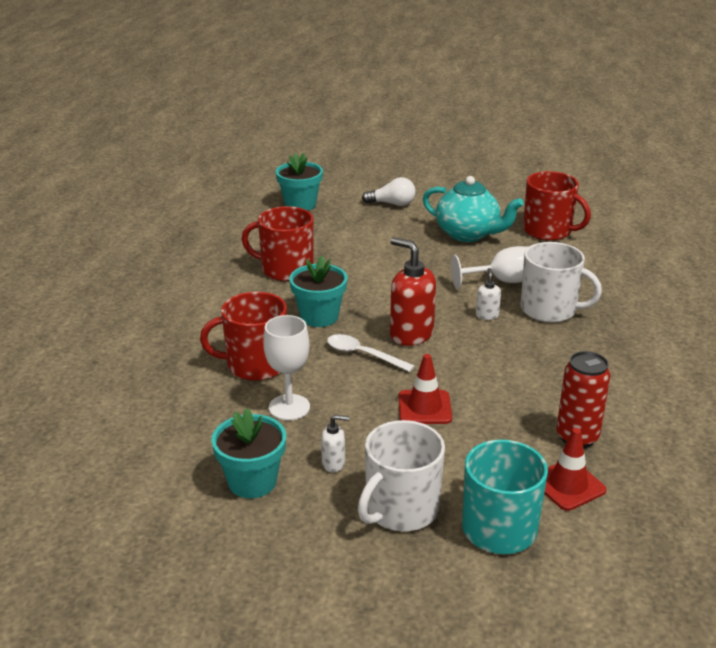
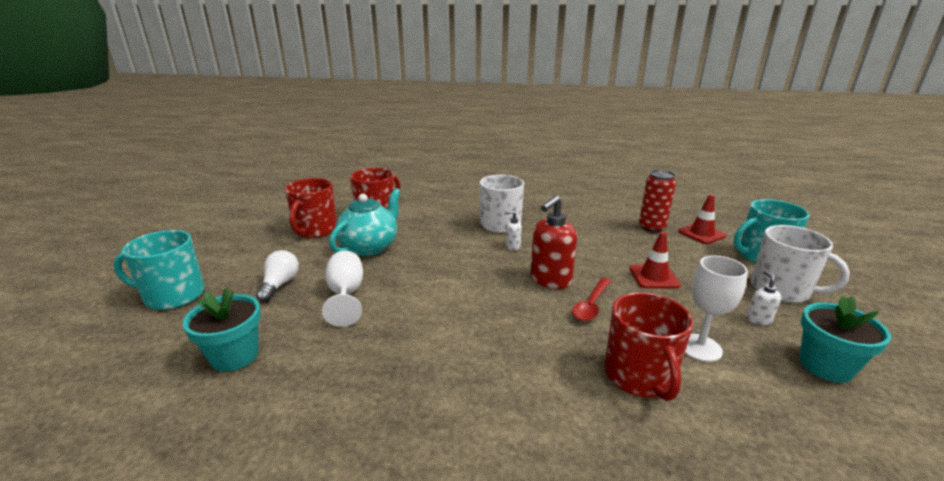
camera: 90 degrees left, 5 degrees down
(286, 269) = (421, 362): red mug -> red mug (315, 230)
(319, 317) = (529, 332): turquoise flower pot -> none
(363, 354) = (591, 305): white spoon -> red spoon
(374, 170) = (173, 295): none -> turquoise mug
(503, 281) = (458, 237): white goblet -> white goblet (346, 295)

